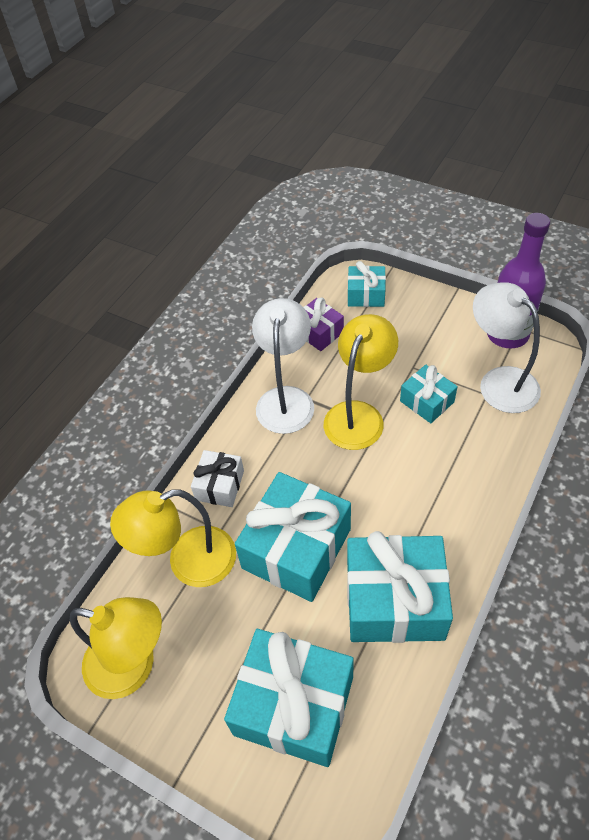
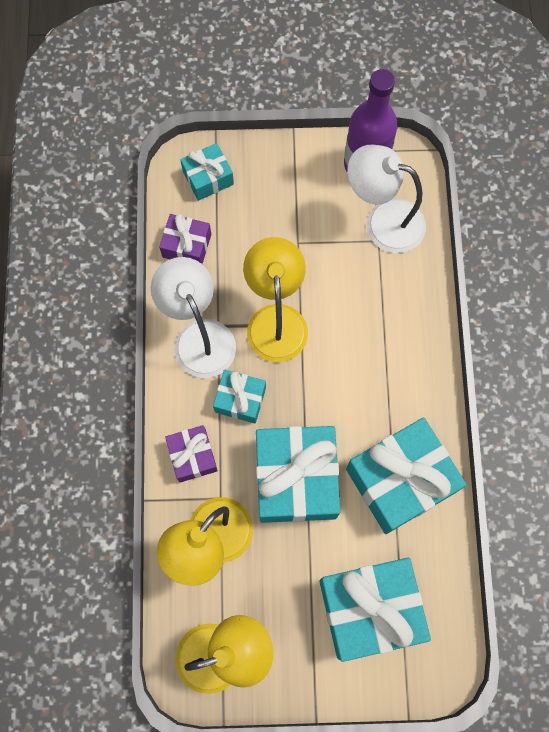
camera: 35 degrees left, 20 degrees up
(220, 485) = (192, 456): white gift -> purple gift
(427, 401) = (329, 275): turquoise gift -> turquoise gift (240, 400)

